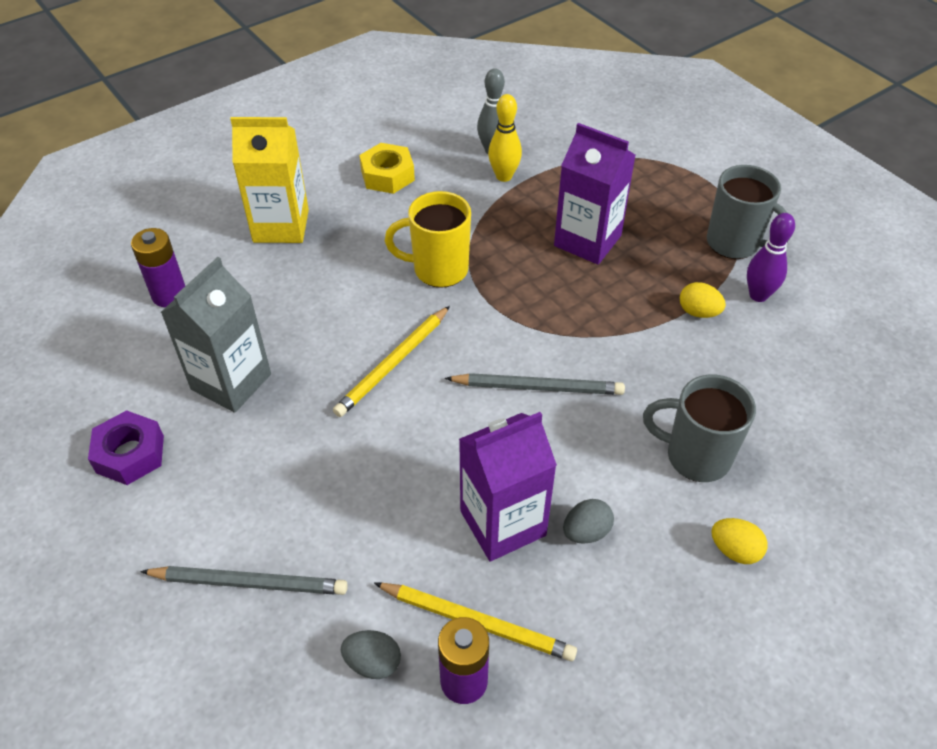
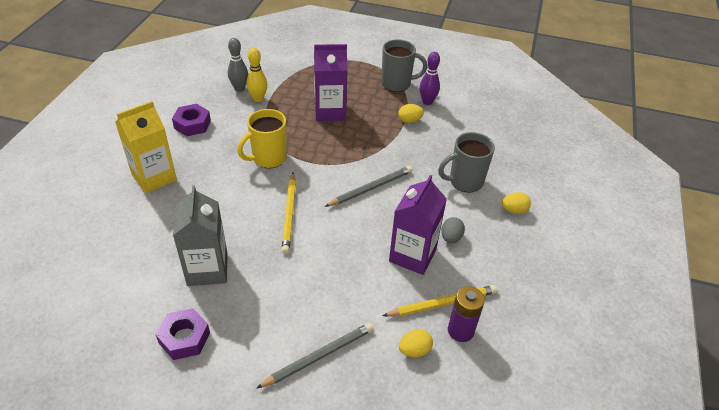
camera: 40 degrees left, 5 degrees down
(169, 295) = (120, 245): purple battery -> none
(373, 662) = (414, 350): grey egg -> yellow egg
(387, 175) = (192, 124): yellow nut -> purple nut

